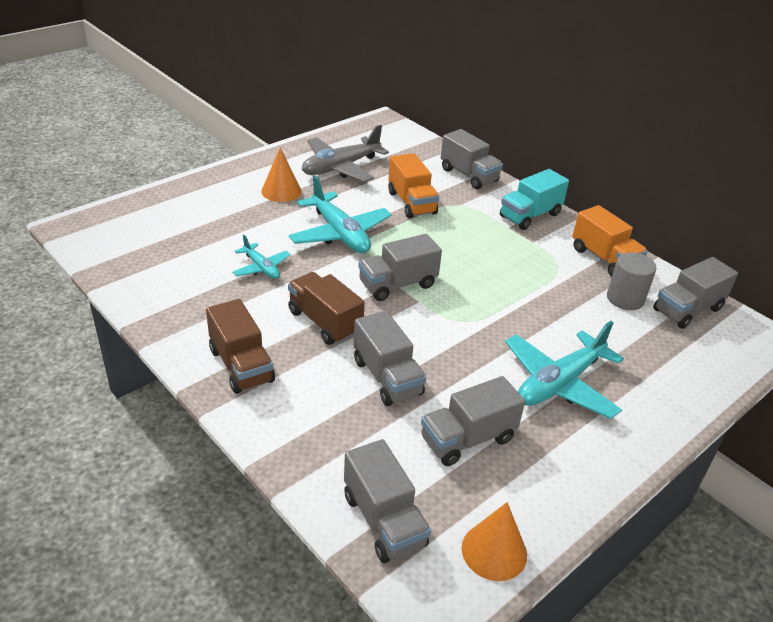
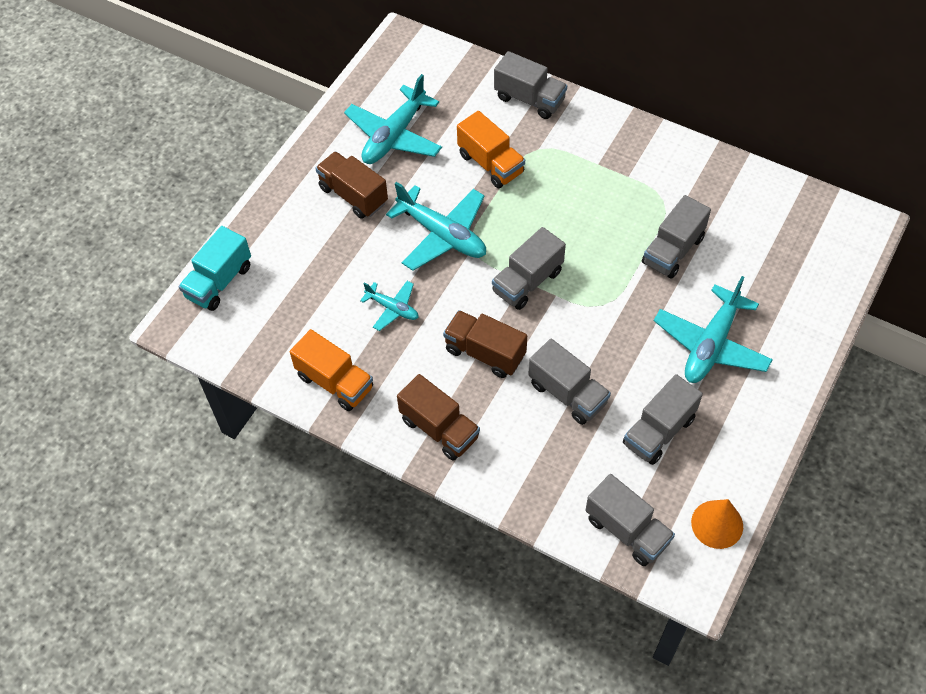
camera: 15 degrees left, 20 degrees up
(281, 191) = (353, 195): orange cone -> brown truck
(341, 167) = (394, 136): grey plane -> turquoise plane
(530, 215) = (612, 139): turquoise truck -> turquoise truck (219, 282)
(604, 259) = (702, 175): orange truck -> orange truck (335, 382)
(625, 299) = (736, 221): grey cylinder -> none
(687, 310) = (793, 215): grey truck -> grey truck (673, 250)

